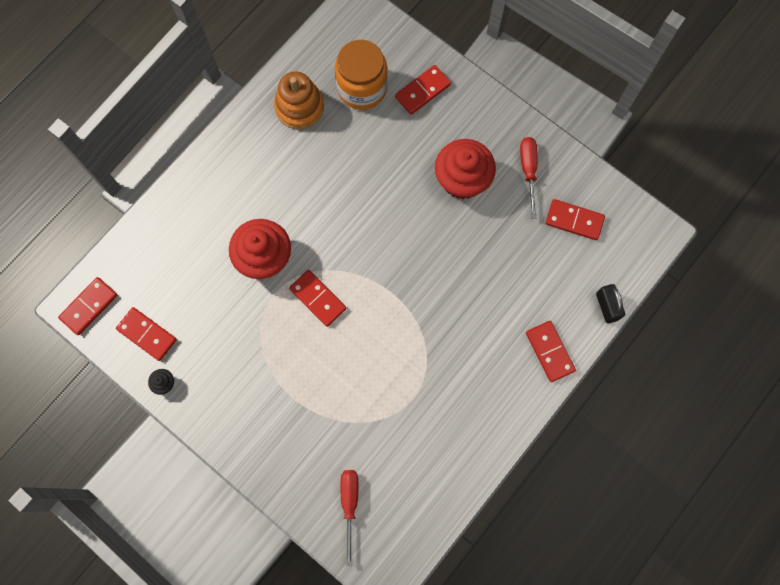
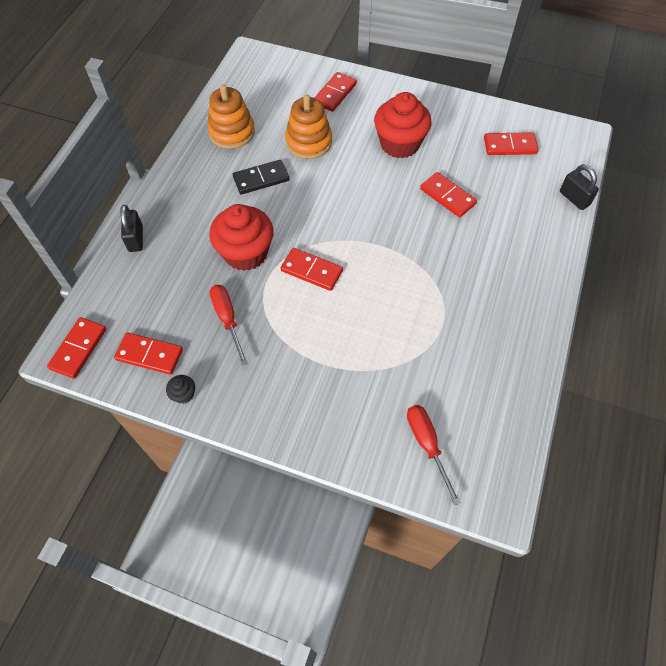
camera: 20 degrees left, 15 degrees down
(169, 206) = (136, 239): none -> black padlock
(308, 176) = (261, 179): none -> black domino
(362, 88) = (281, 105): orange jar -> none
(372, 146) = (309, 142): none -> orange stacking toy
(528, 171) = (452, 123): red screwdriver -> red screwdriver (227, 319)
(549, 351) = (546, 247): red domino -> red domino (447, 196)

